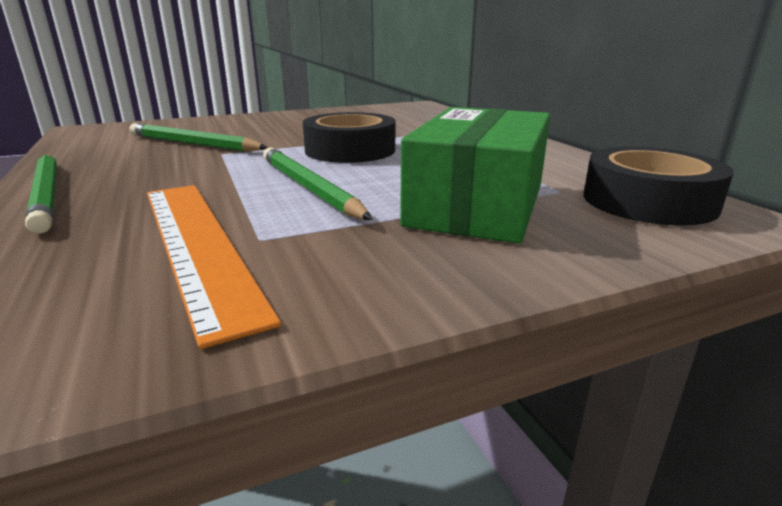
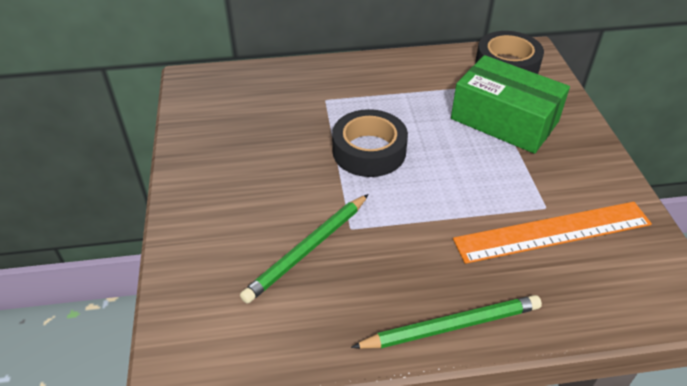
camera: 75 degrees left, 20 degrees up
(309, 187) = (462, 182): green pencil -> none

